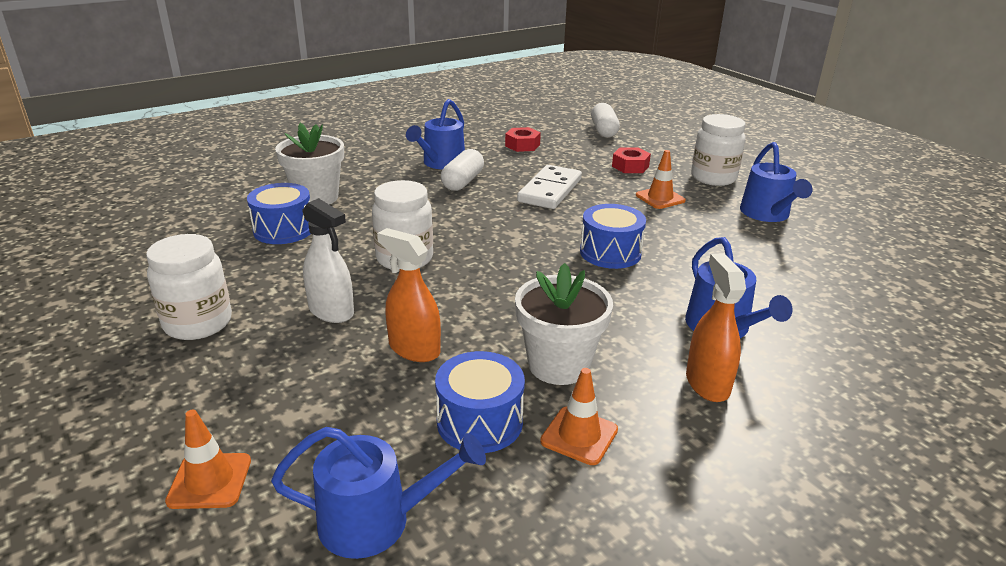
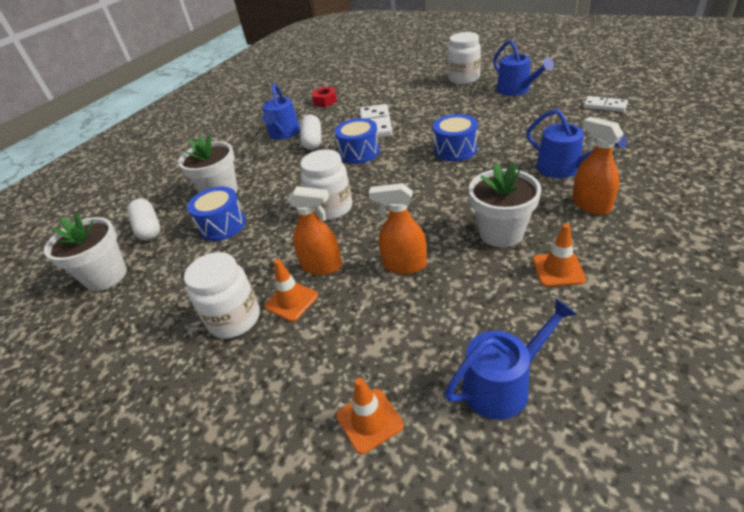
camera: 20 degrees left, 10 degrees up
(137, 232) = (106, 276): none -> white flower pot
(331, 311) = (322, 266): white spray bottle -> orange spray bottle
(479, 422) = (494, 290): blue drum -> blue drum (359, 152)
(603, 131) = (367, 72): white capsule -> white capsule (148, 228)
(630, 166) = (408, 90): red nut -> none
(660, 198) = (447, 103): orange traffic cone -> orange traffic cone (291, 301)
(868, 277) = (605, 106): none -> white domino

